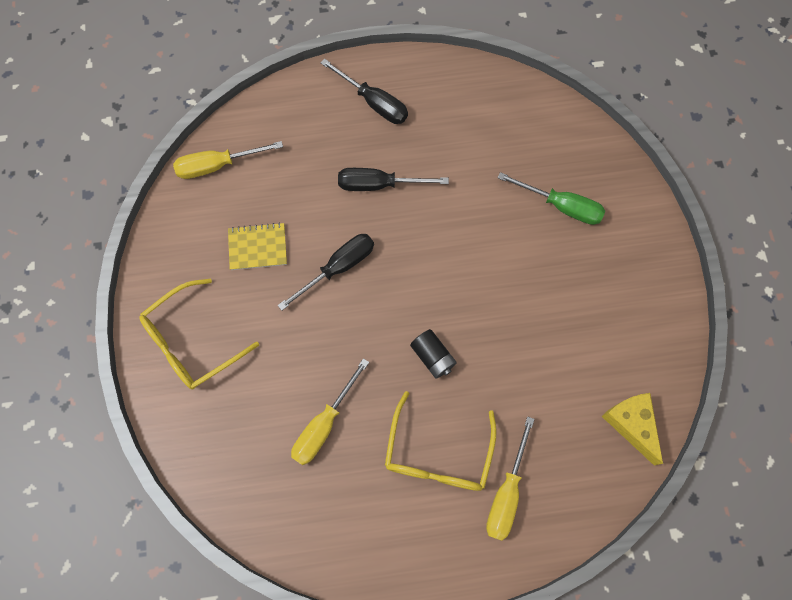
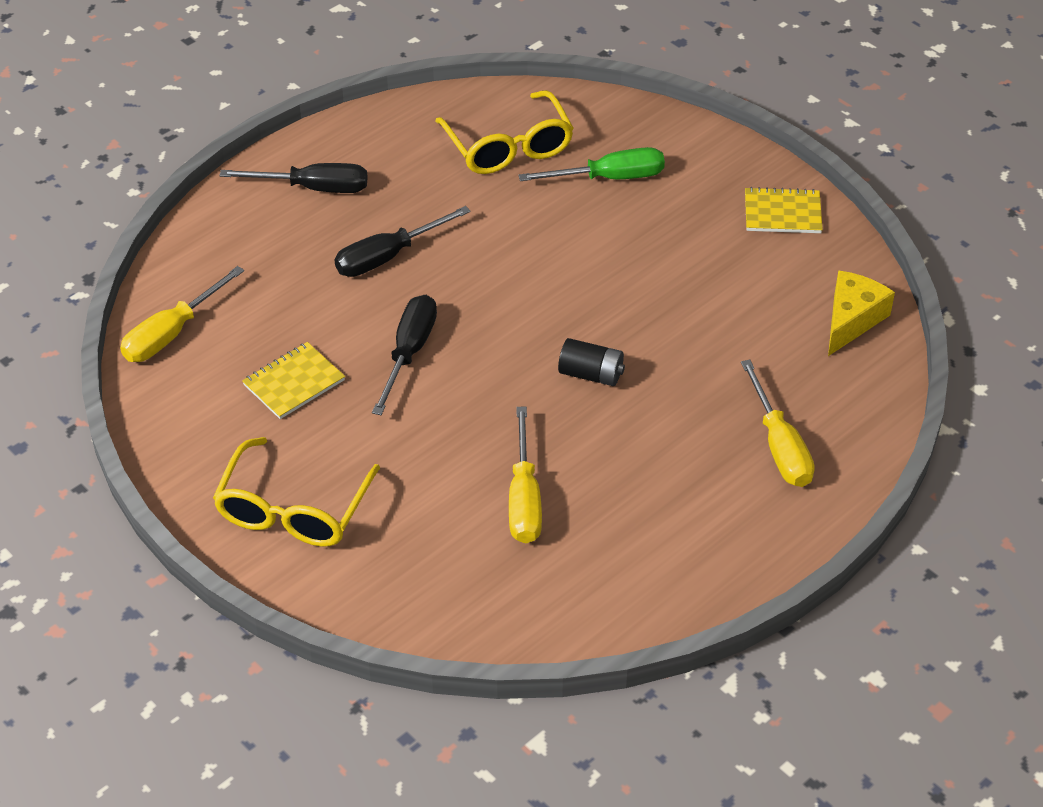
camera: 35 degrees left, 25 degrees down
(438, 453) = (675, 453): yellow glasses -> yellow glasses (508, 146)
(631, 424) = (851, 320): yellow cheese -> yellow cheese turned 90 degrees clockwise
(653, 306) = (782, 213): none -> yellow notebook

